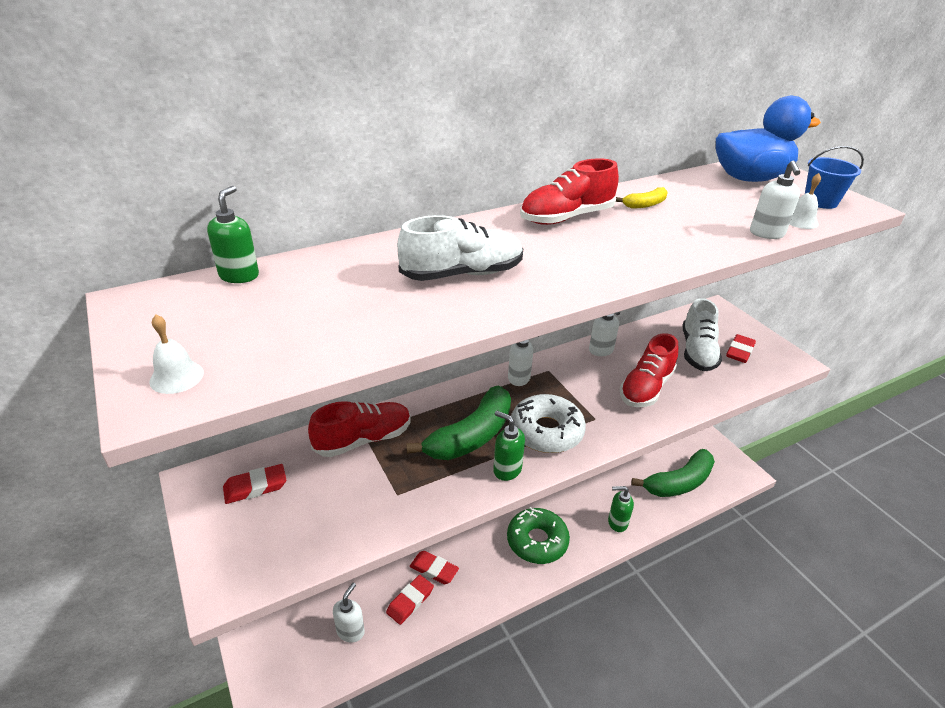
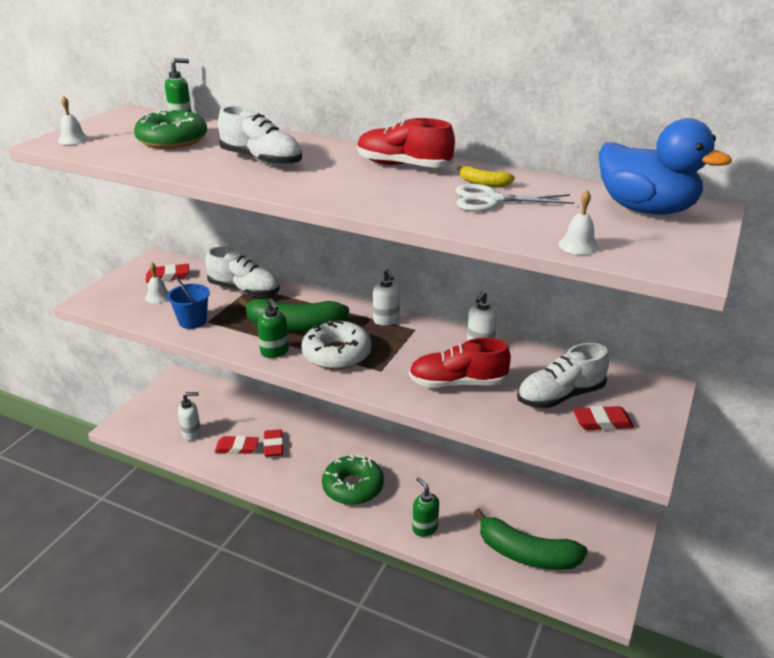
camera: 55 degrees right, 5 degrees down
(255, 487) = (168, 276): red eraser -> red eraser turned 45 degrees counterclockwise
(293, 514) = (158, 296): none -> white bell
(309, 303) = (172, 140): none -> green donut
(363, 439) = (244, 290): red shoe -> white shoe
(507, 470) = (275, 352): green soap dispenser -> green soap dispenser turned 150 degrees clockwise
(685, 215) = (491, 200): none -> white scissors
(766, 234) = (514, 236): white soap dispenser -> none
(820, 201) = (655, 248): blue bucket -> blue bucket (193, 321)

